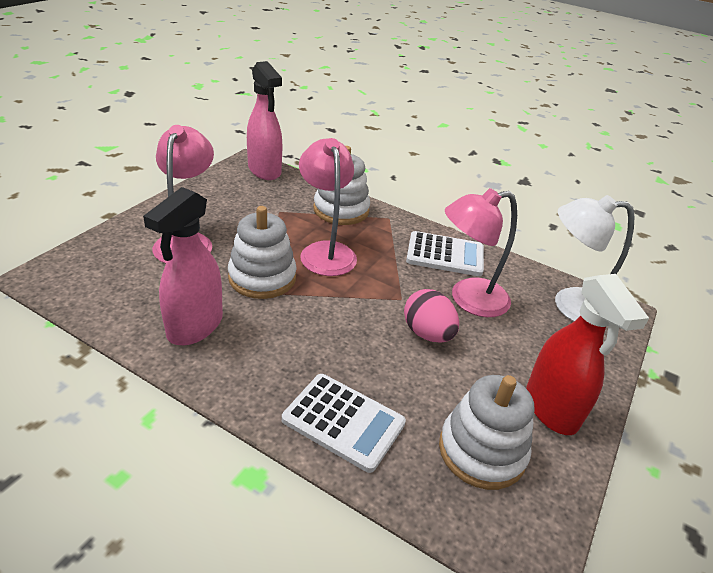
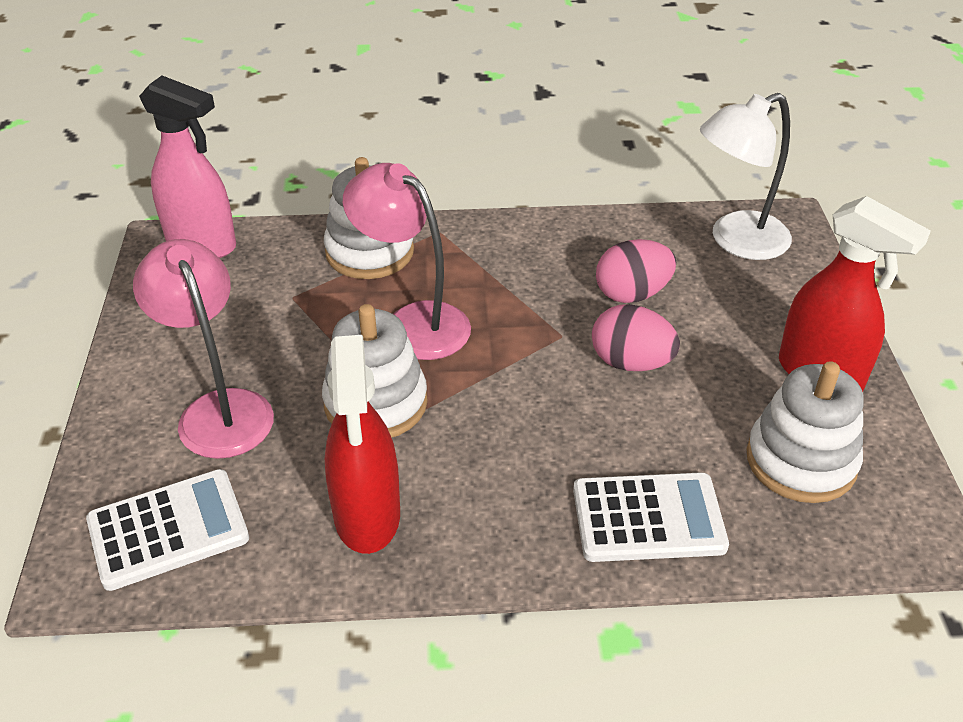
camera: 30 degrees left, 5 degrees up
(194, 327) = (367, 516): pink spray bottle -> red spray bottle
(445, 255) = (553, 249): white calculator -> white calculator (168, 530)
(468, 299) = (632, 294): pink lamp -> pink egg

